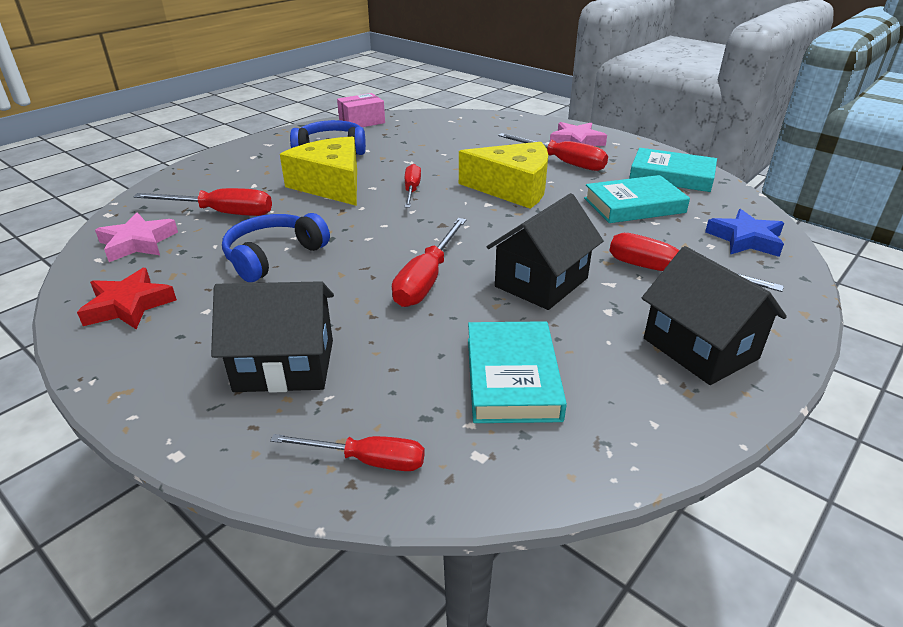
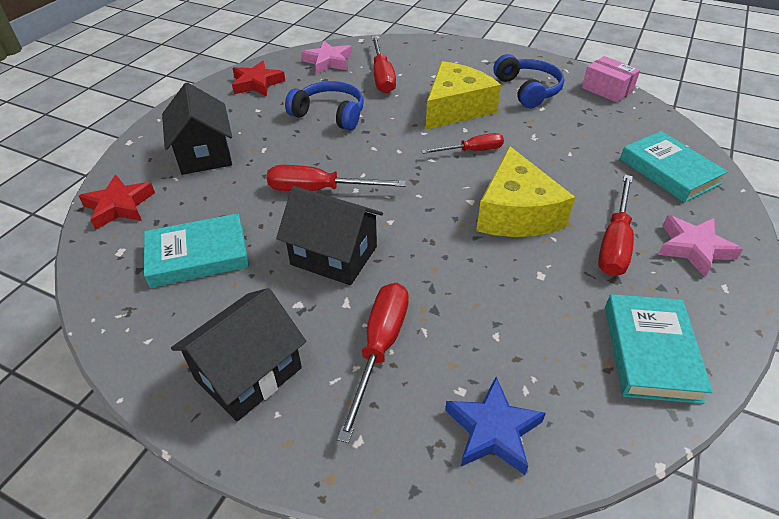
camera: 75 degrees right, 10 degrees up
(367, 460) = (119, 206): red screwdriver -> red star
(634, 205) = (531, 314): turquoise book -> turquoise book (669, 171)

